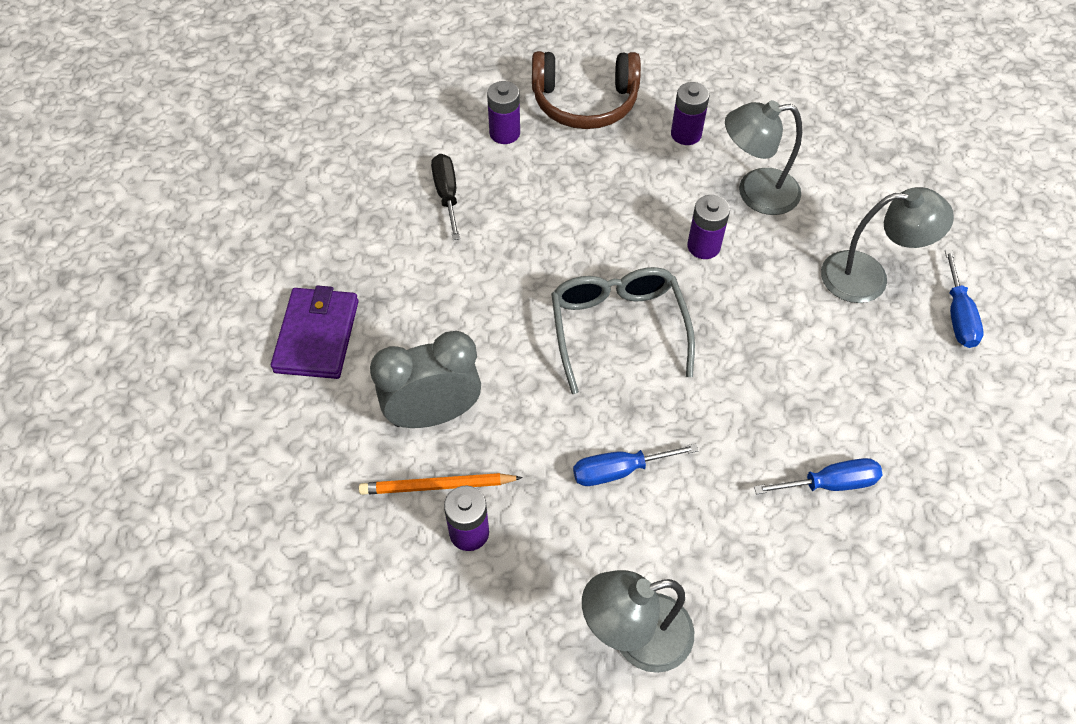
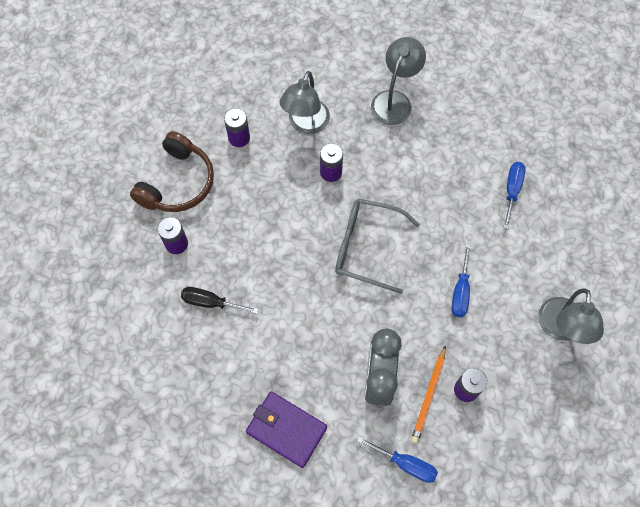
camera: 65 degrees left, 10 degrees up
(958, 315) = (439, 73): blue screwdriver -> blue screwdriver (406, 464)

